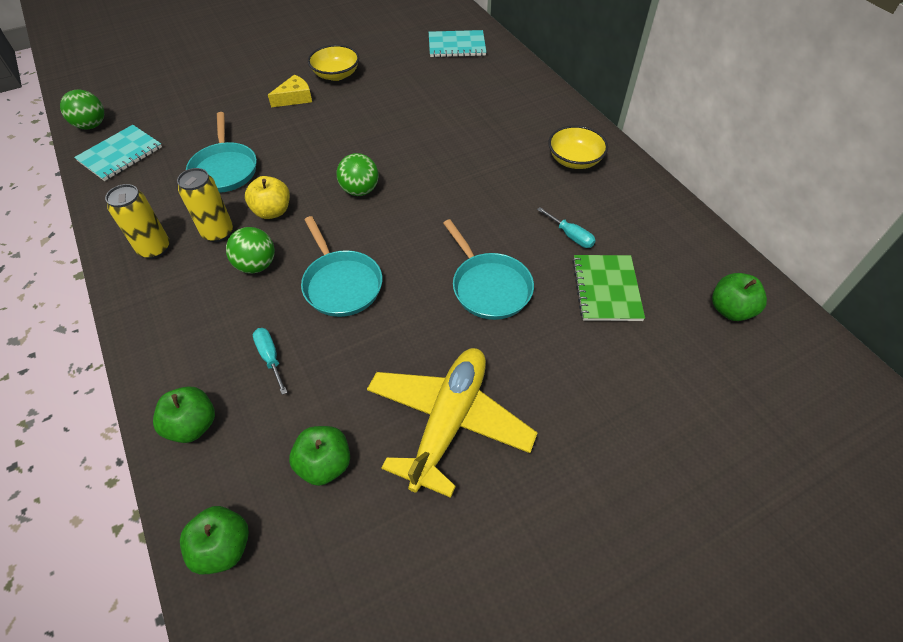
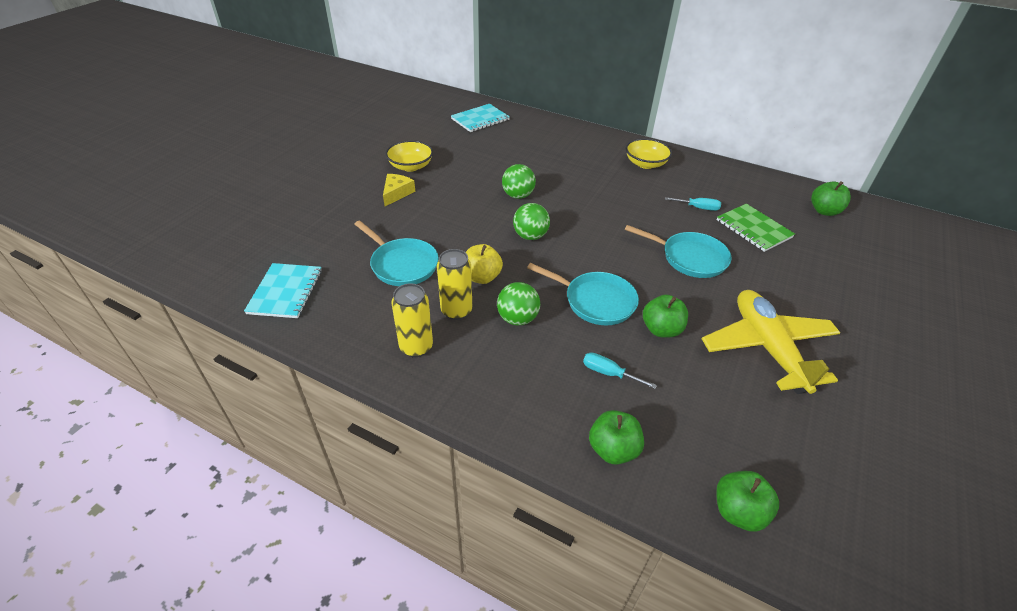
camera: 35 degrees left, 10 degrees down
(92, 125) = (223, 281): green ball -> green ball (518, 195)
(325, 464) = (731, 417): green apple -> green apple (661, 329)

